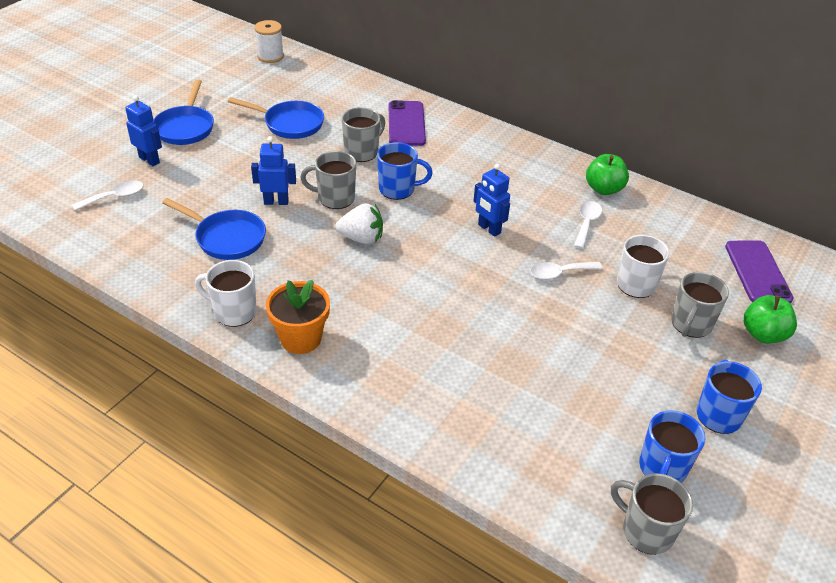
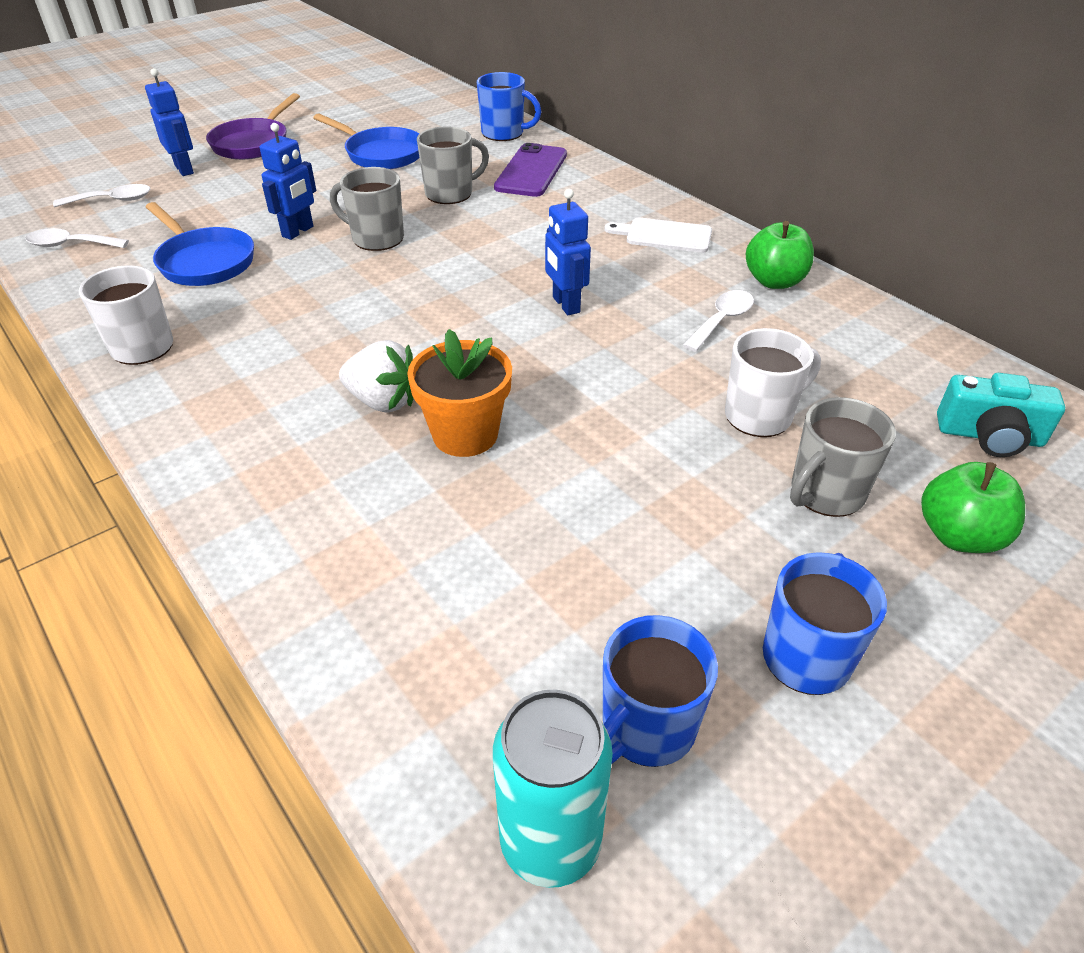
camera: 20 degrees right, 0 degrees up
(185, 127) = (253, 143): blue pan -> purple pan
(270, 56) = (410, 88): white spool -> none
(276, 202) = (298, 232): blue robot -> blue robot turned 105 degrees clockwise
(300, 338) = (200, 395): orange flower pot -> orange flower pot (465, 434)
(361, 238) = (377, 289): white strawberry -> white strawberry (383, 401)
(398, 189) = (468, 240): blue mug -> blue mug (504, 133)
(522, 165) = (664, 236): none -> white cutting board
(559, 273) = (639, 379): white spoon -> white spoon (71, 245)
(646, 531) = (550, 841): grey mug -> turquoise can
(757, 272) = (989, 436): purple phone -> turquoise camera

